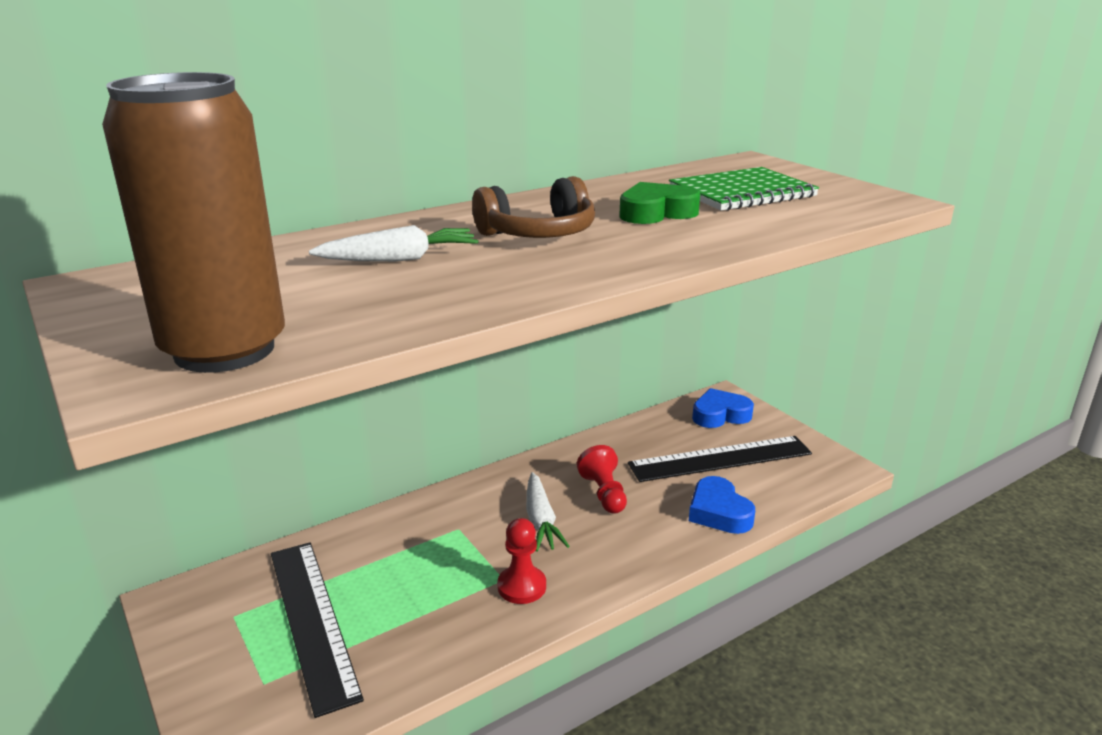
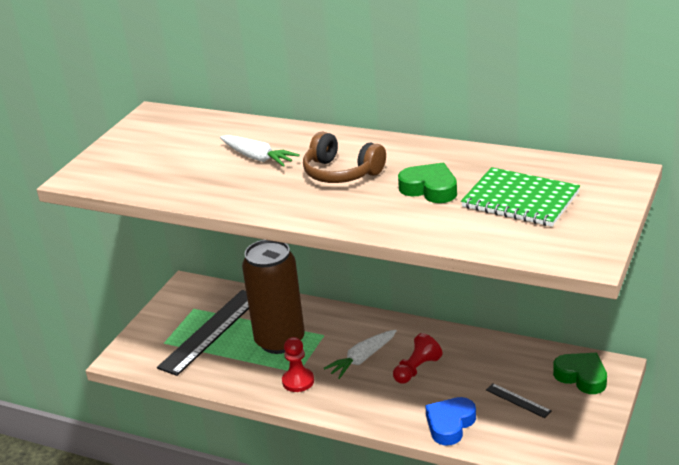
camera: 60 degrees right, 5 degrees up
(224, 350) = (120, 175): brown can -> brown can (280, 341)
(720, 415) = (581, 377): blue heart -> green heart
(720, 459) = (518, 400): black ruler -> black ruler, size x0.44

